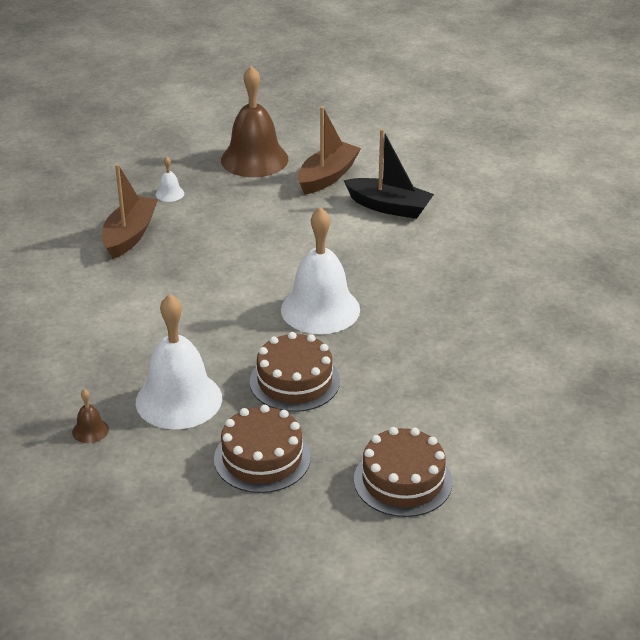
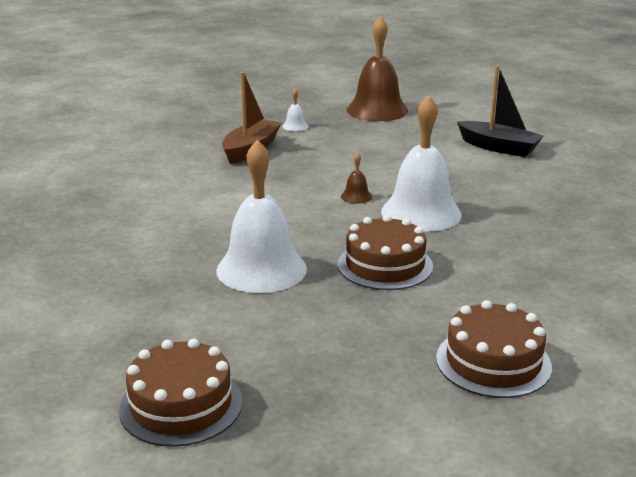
camera: 10 degrees right, 10 degrees down
(90, 430) = (163, 285): brown bell -> brown bell (356, 196)
(262, 458) = (337, 326): brown cake -> brown cake (181, 405)
(327, 176) = (442, 125): brown boat -> none

